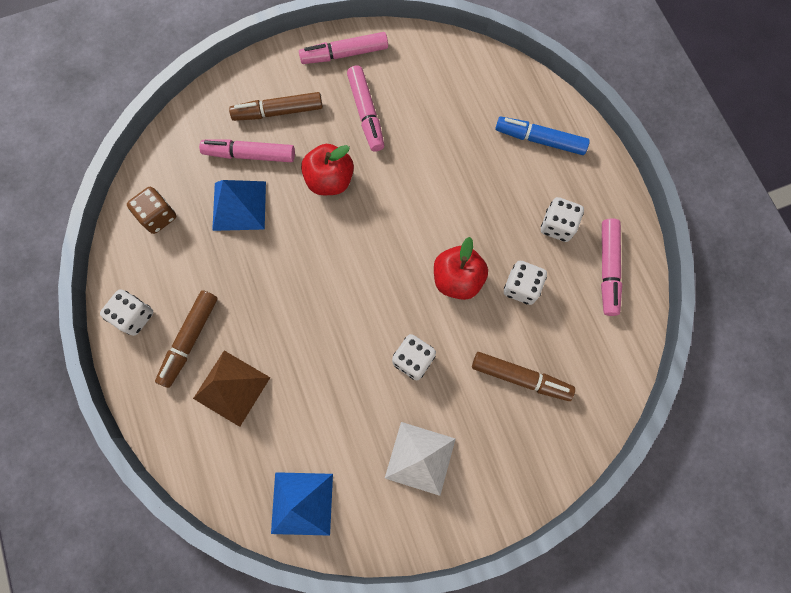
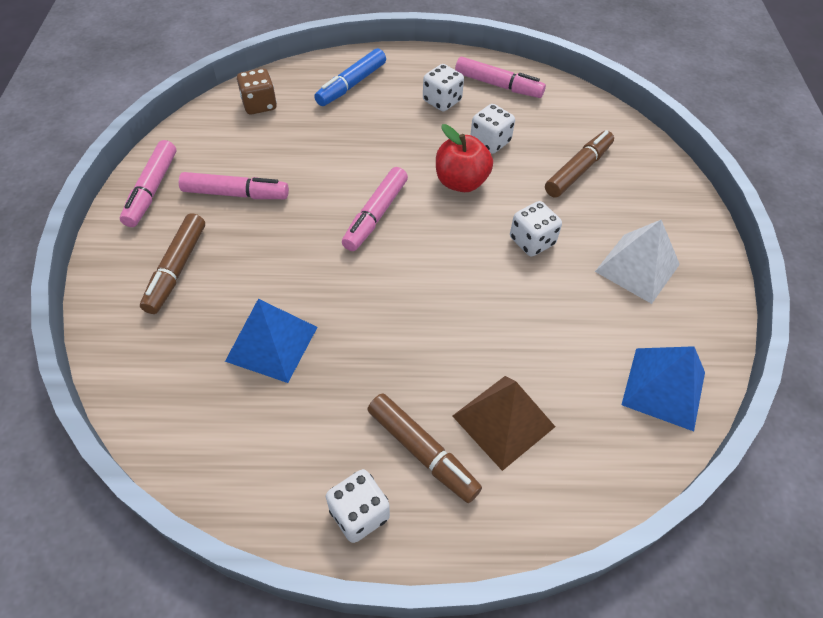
camera: 70 degrees left, 20 degrees down
(158, 216) = (231, 441): brown dice -> brown dice (259, 105)
(249, 154) = (212, 313): pink marker -> pink marker (375, 215)
(330, 180) = (294, 248): red apple -> none

